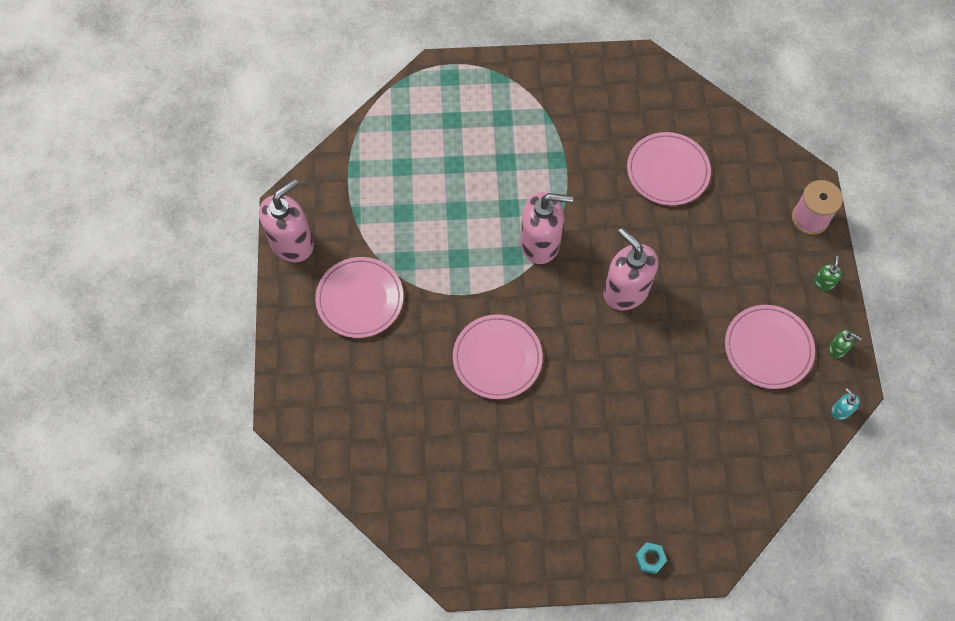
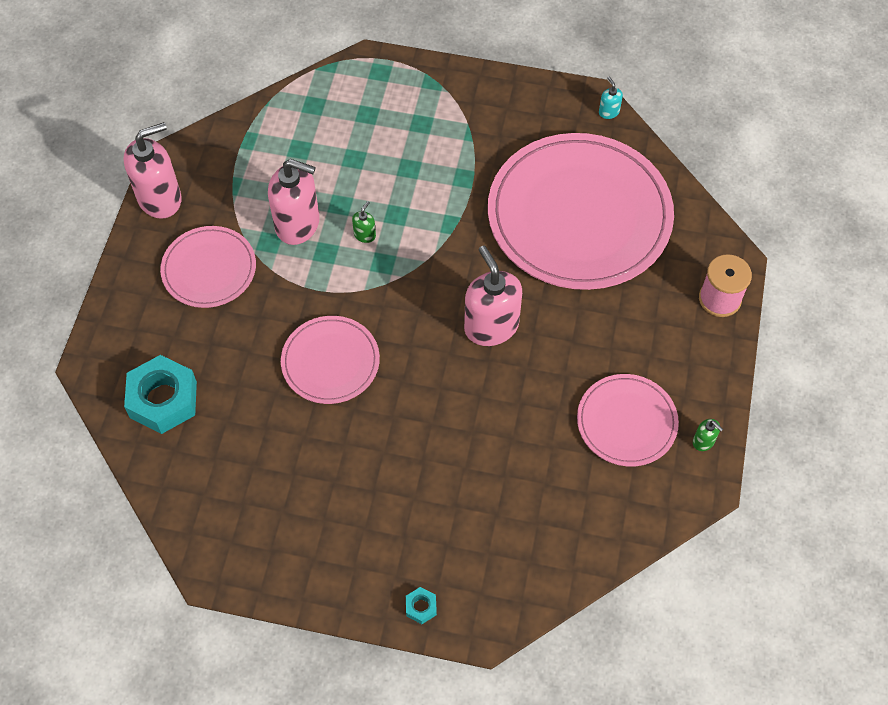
camera: 15 degrees right, 5 degrees down
(361, 430) = (163, 399): none -> turquoise nut
(540, 243) = (416, 257): pink soap dispenser -> pink soap dispenser (298, 224)
(668, 171) = (579, 215): pink plate -> pink plate, size x1.99
(823, 283) = (712, 369): green soap dispenser -> green soap dispenser (365, 235)
(840, 410) = (685, 506): turquoise soap dispenser -> turquoise soap dispenser (608, 112)

